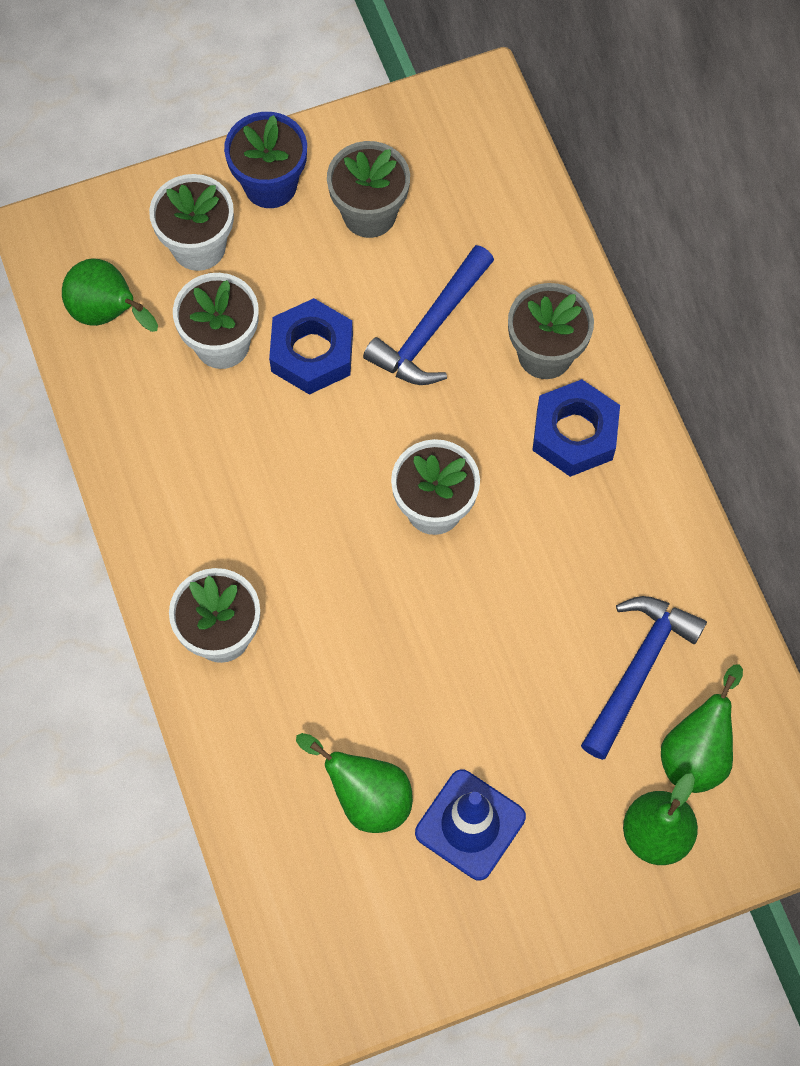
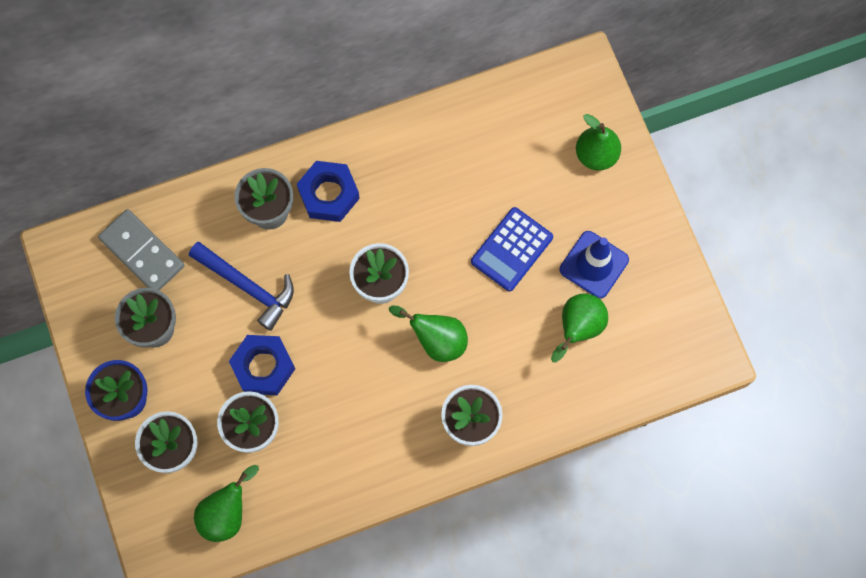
camera: 90 degrees left, 5 degrees up
(479, 193) = (142, 252): none -> grey domino
(493, 698) = (512, 249): none -> blue calculator
(638, 669) = (491, 161): blue hammer -> none
(696, 752) = (544, 129): green pear -> green pear (437, 340)

